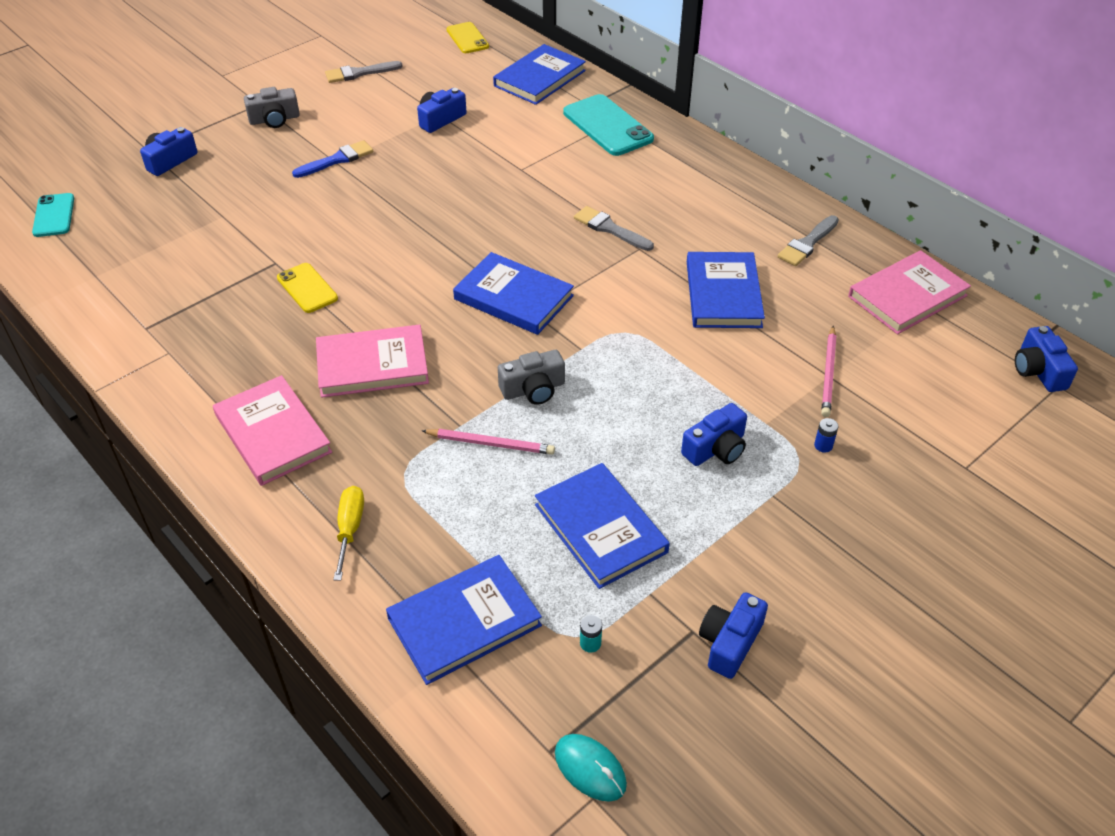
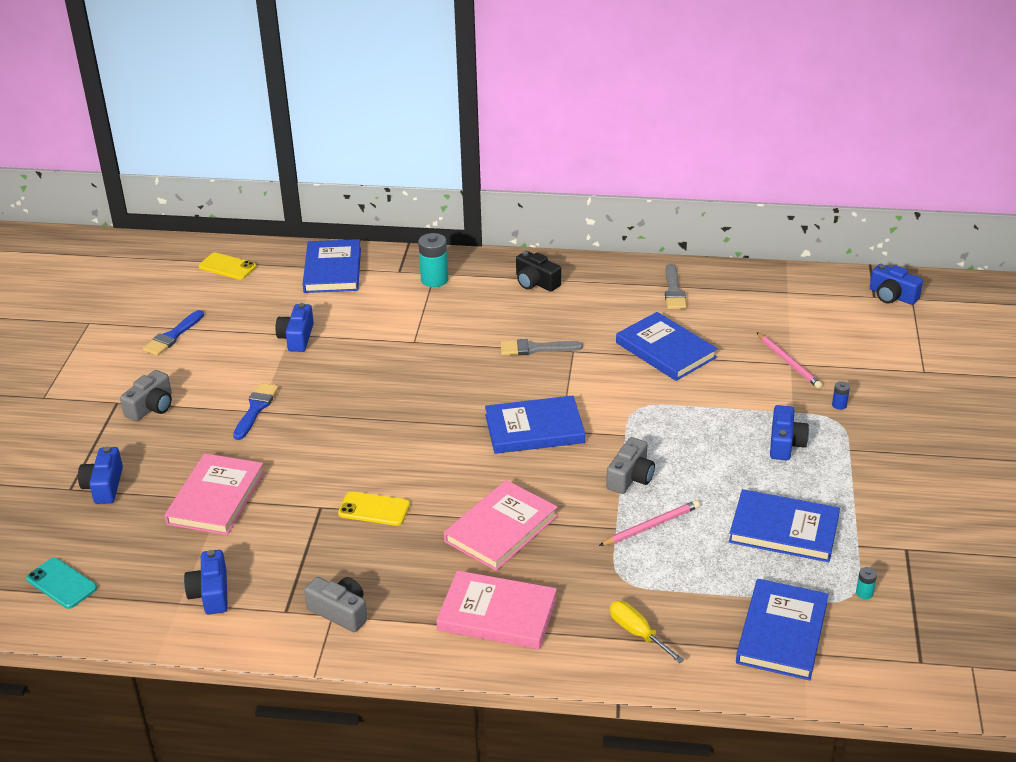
camera: 40 degrees left, 10 degrees down
(176, 353) = (340, 612): none -> grey camera
(359, 73) = (172, 336): grey brush -> blue brush
(590, 769) = (951, 654): turquoise mouse -> none
(608, 126) = (434, 280): turquoise phone -> turquoise battery
(690, 171) = (536, 282): none -> black camera
(729, 642) = (931, 541): blue camera -> blue camera (211, 593)
(907, 296) = (772, 291): pink book -> pink book (216, 498)

